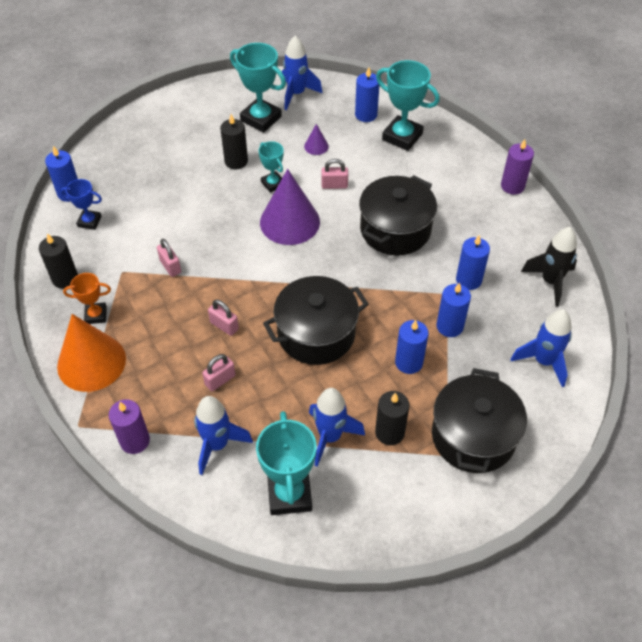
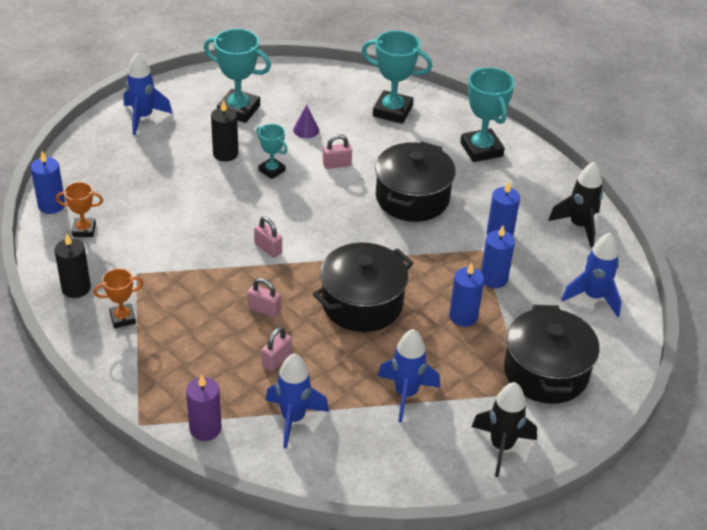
camera: 15 degrees left, 10 degrees down
(89, 221) = (84, 230): blue trophy -> orange trophy
(91, 362) = (133, 363): orange cone -> none
(170, 266) = (188, 262): pink padlock -> pink padlock (268, 248)
(289, 222) = (301, 204): purple cone -> none
(289, 494) = (381, 451): turquoise trophy -> turquoise trophy (481, 149)
(296, 94) = (269, 82): blue rocket -> blue rocket (143, 117)
(366, 115) = (348, 94): blue candle -> none
(389, 432) = (464, 381): black candle -> none
(406, 510) = (501, 446): none -> black rocket
(512, 186) = (517, 144): purple candle -> none

